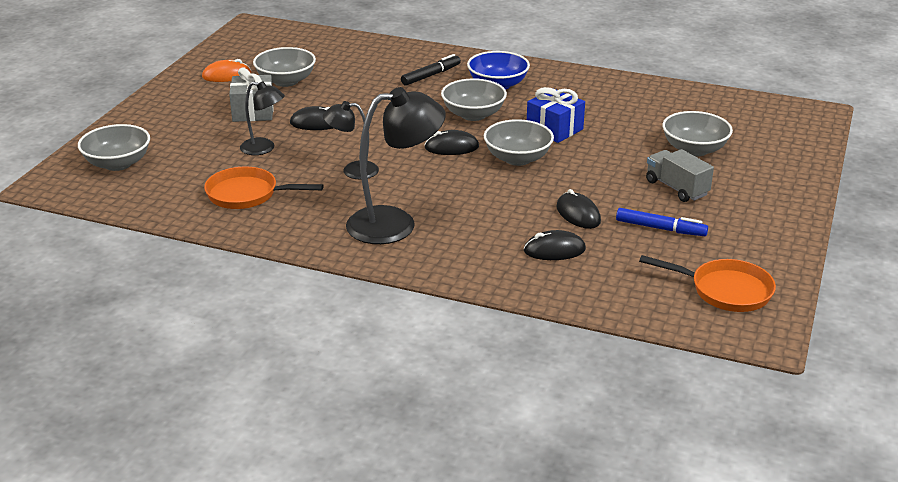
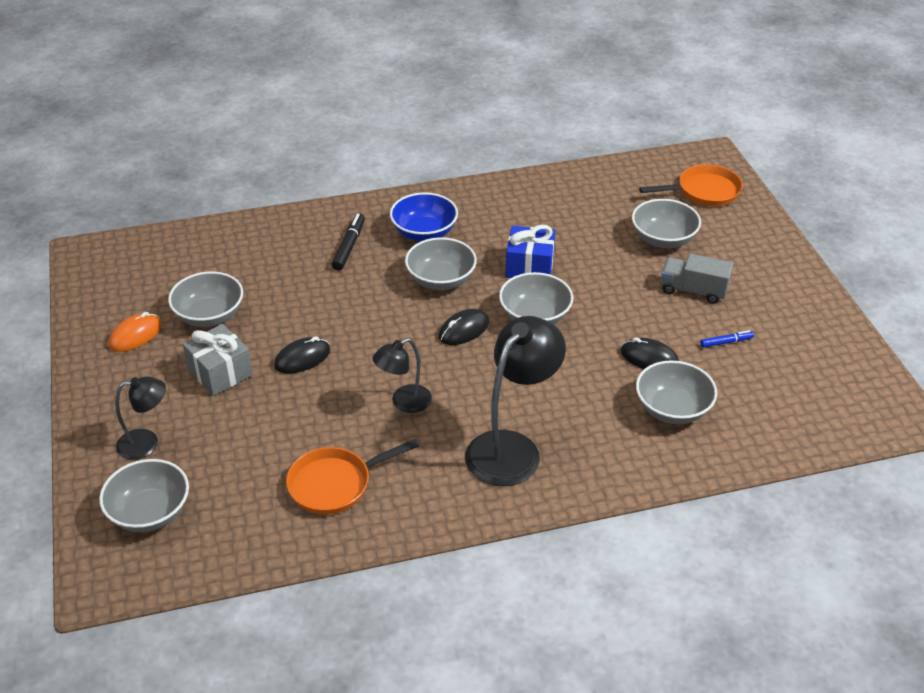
camera: 35 degrees left, 10 degrees up
(264, 148) = (286, 416): black lamp -> black lamp (147, 443)
(554, 250) = (672, 409): black mouse -> grey bowl
(660, 228) = (726, 342): blue marker -> blue marker, size x0.62
(725, 290) = (835, 385): orange pan -> orange pan (704, 191)

